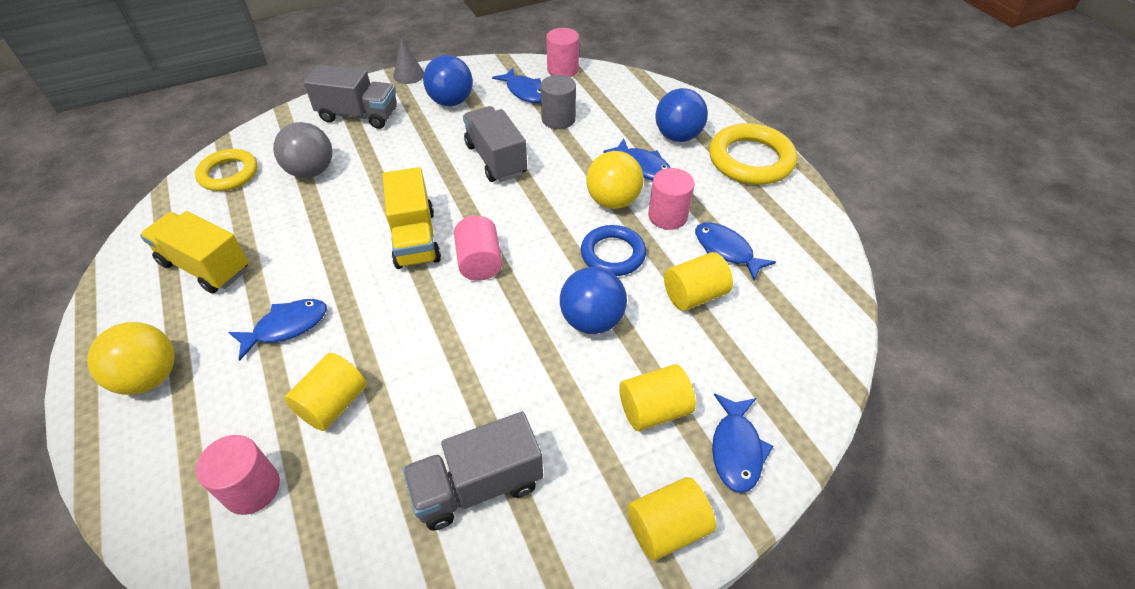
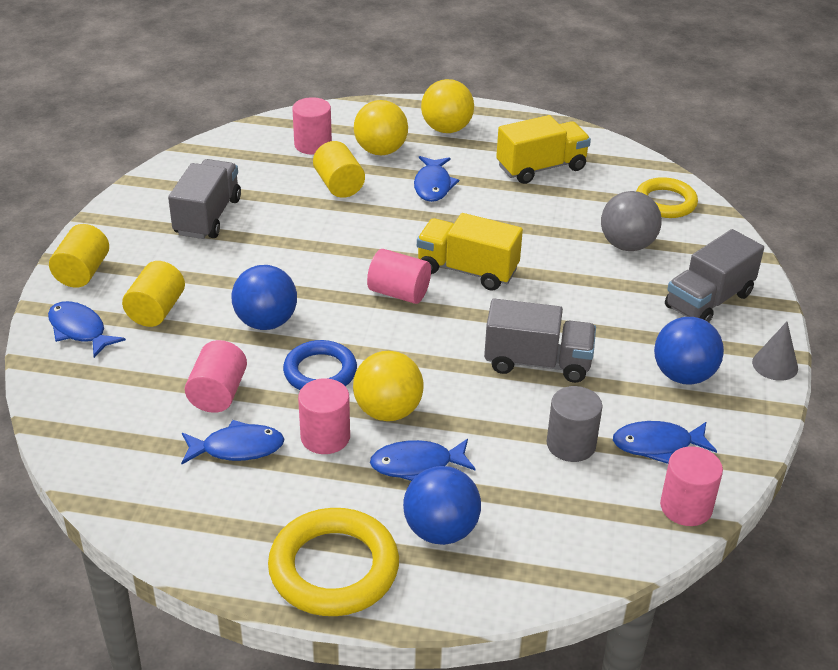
camera: 125 degrees right, 10 degrees down
(233, 410) = (380, 151): none -> yellow ball
(694, 295) = (218, 393): yellow cylinder -> pink cylinder

